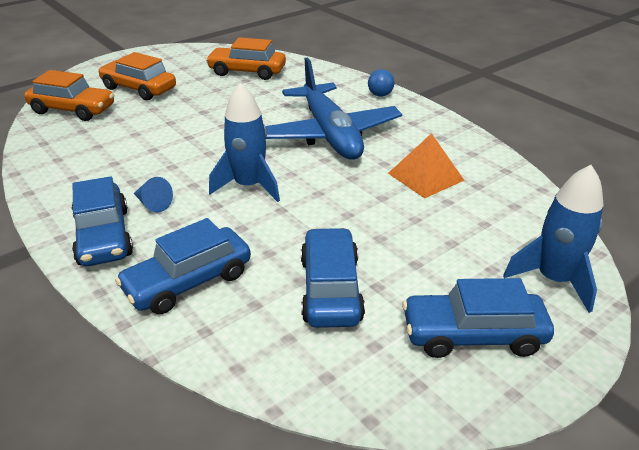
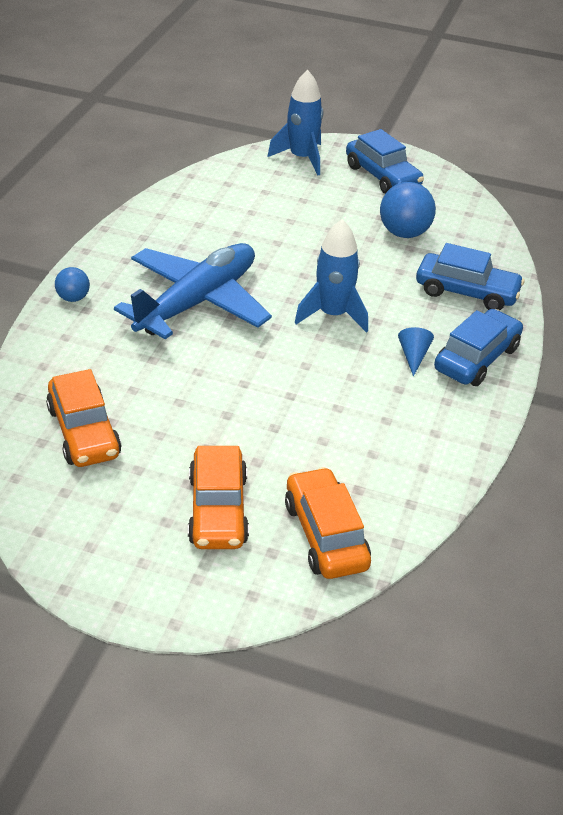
camera: 125 degrees left, 5 degrees up
(330, 289) = (404, 233): blue car -> blue ball
(425, 176) = (224, 229): orange pyramid -> none

